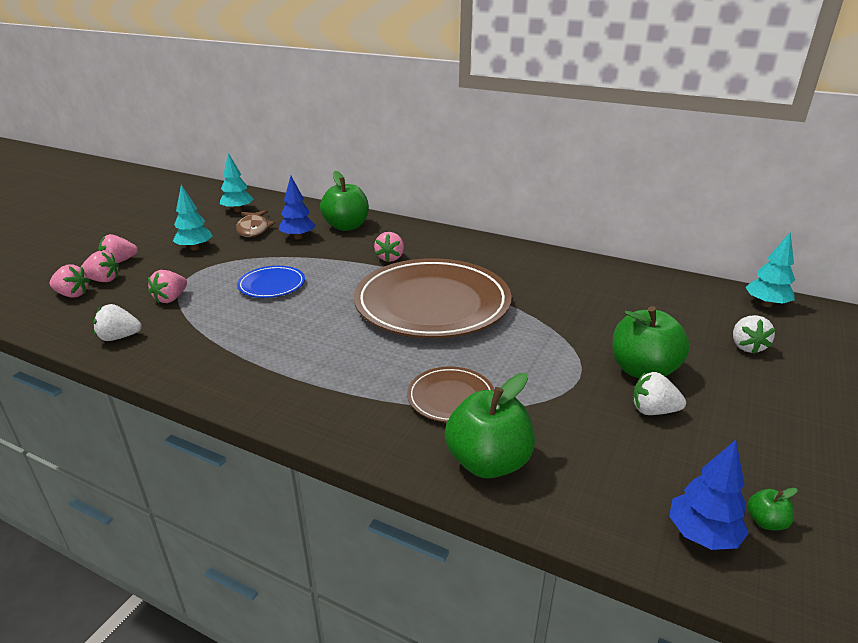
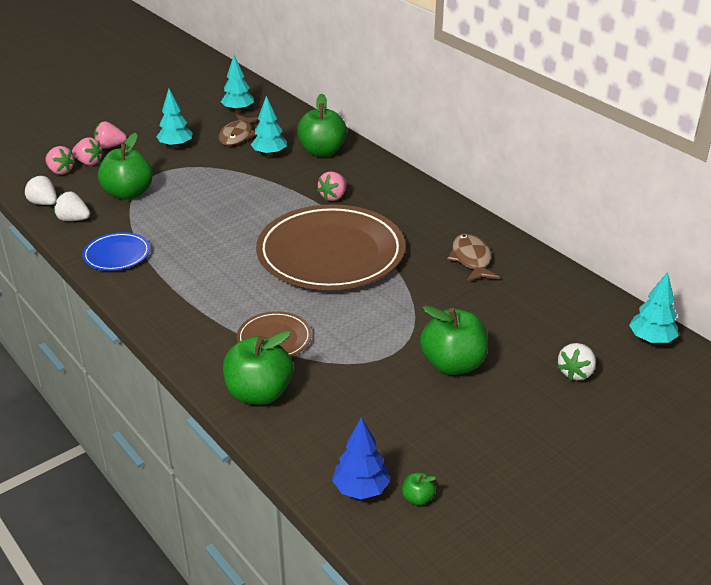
camera: 25 degrees right, 5 degrees up
(171, 298) = (128, 193): pink strawberry -> green apple
(272, 285) = (213, 200): blue plate -> blue plate (117, 255)
(298, 237) = (269, 154): blue tree -> turquoise tree
(560, 279) = (471, 259): none -> brown fish
(653, 410) = (423, 398): white strawberry -> white strawberry (44, 203)

